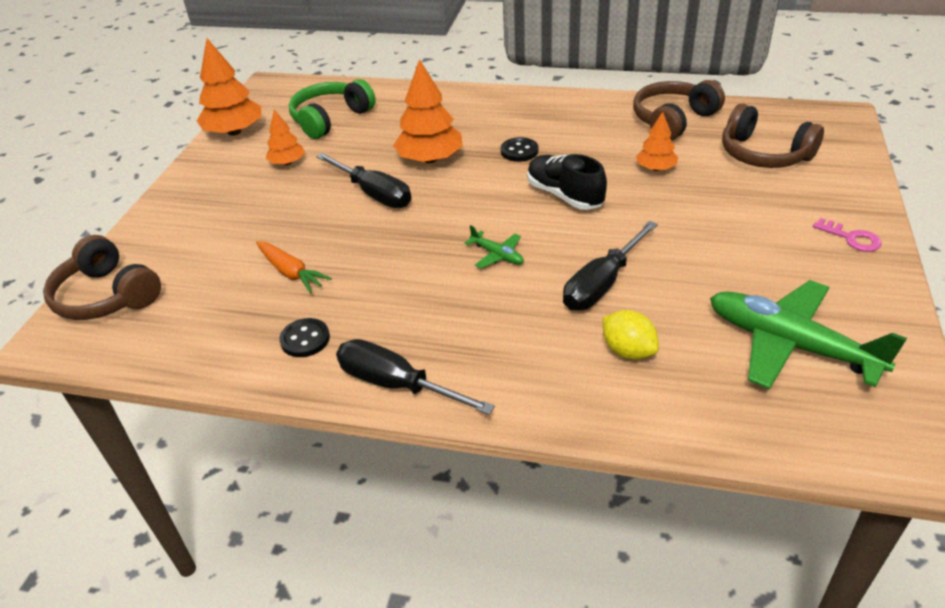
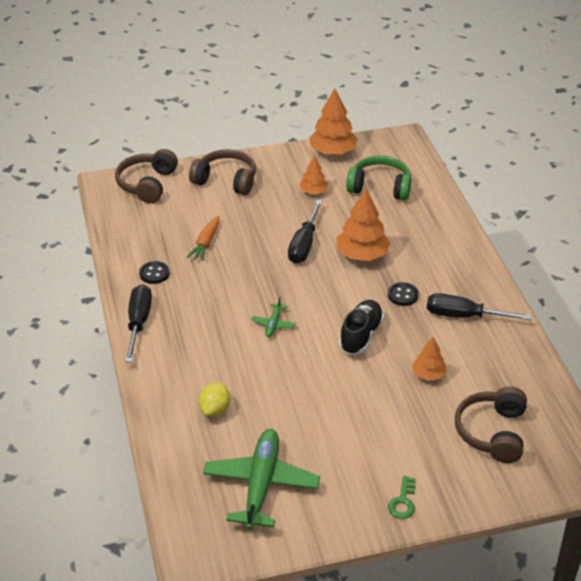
camera: 60 degrees right, 0 degrees up
(601, 285) = (271, 381): black screwdriver -> black screwdriver (463, 316)
(673, 120) = (509, 367): brown headphones -> brown headphones (226, 180)
(851, 238) = (403, 501): pink key -> green key

